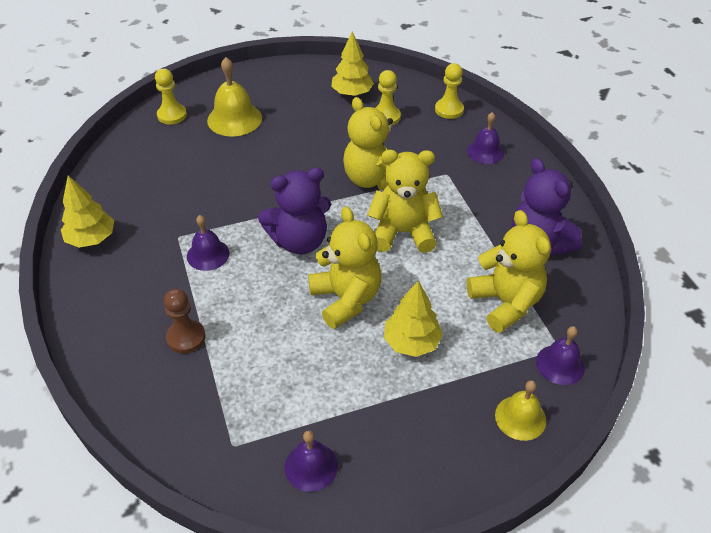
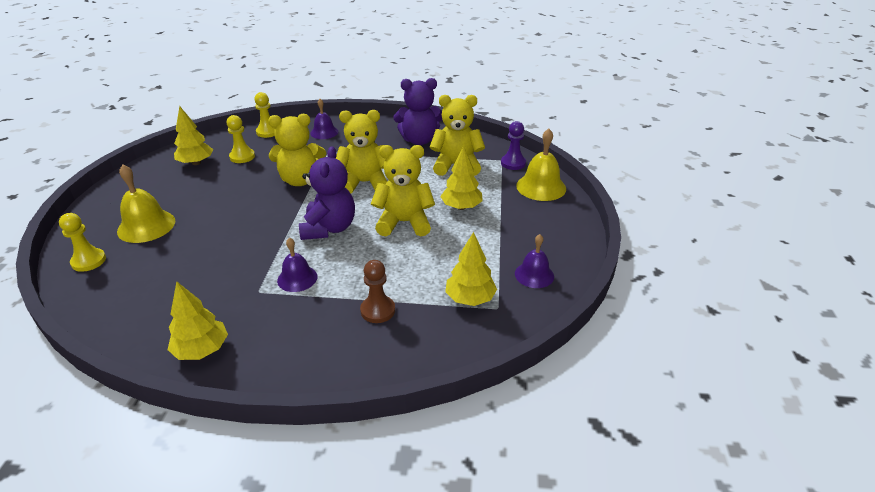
camera: 65 degrees left, 10 degrees down
(237, 413) = (470, 299): none -> yellow tree
(403, 232) = (365, 183): yellow teddy bear -> yellow teddy bear turned 60 degrees clockwise
(520, 417) = (541, 187): yellow bell -> yellow bell, size x1.54
(560, 364) = (513, 163): purple bell -> purple pawn

